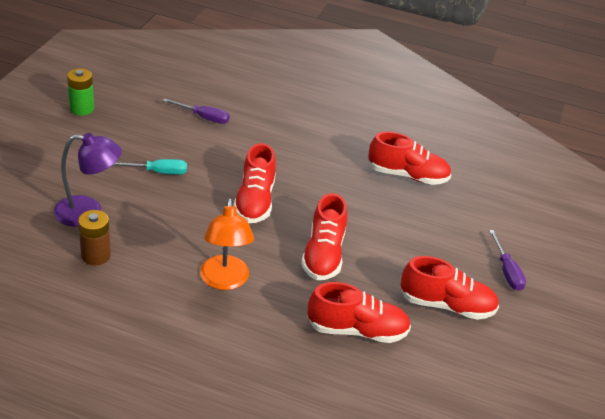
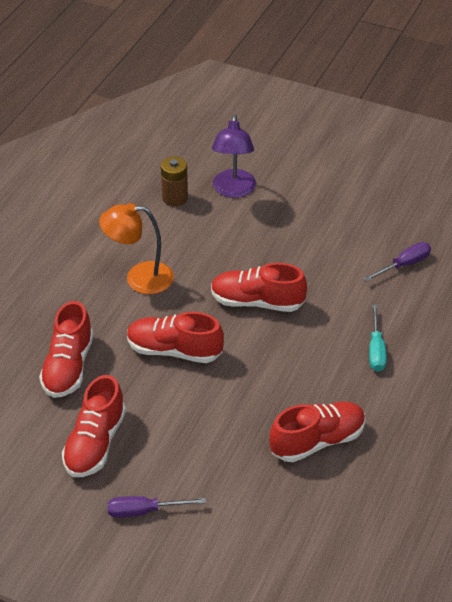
camera: 100 degrees right, 5 degrees up
(82, 109) = (400, 175): green battery -> none
(158, 172) = (298, 232): turquoise screwdriver -> turquoise screwdriver (376, 350)
(203, 117) = (404, 265): purple screwdriver -> purple screwdriver turned 150 degrees counterclockwise
(407, 175) = (317, 441): red shoe -> red shoe turned 135 degrees counterclockwise

